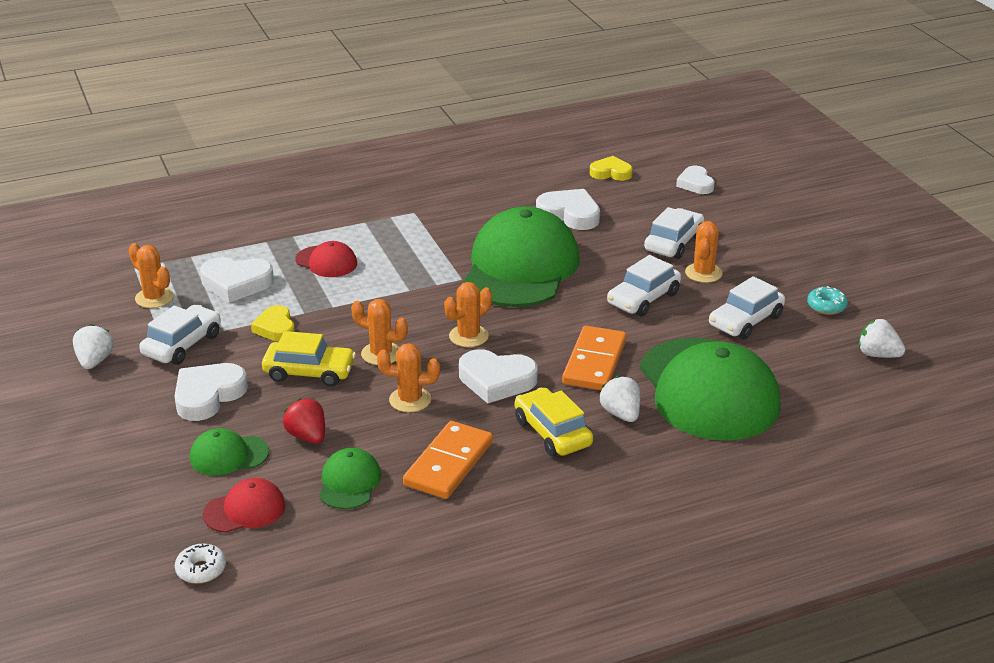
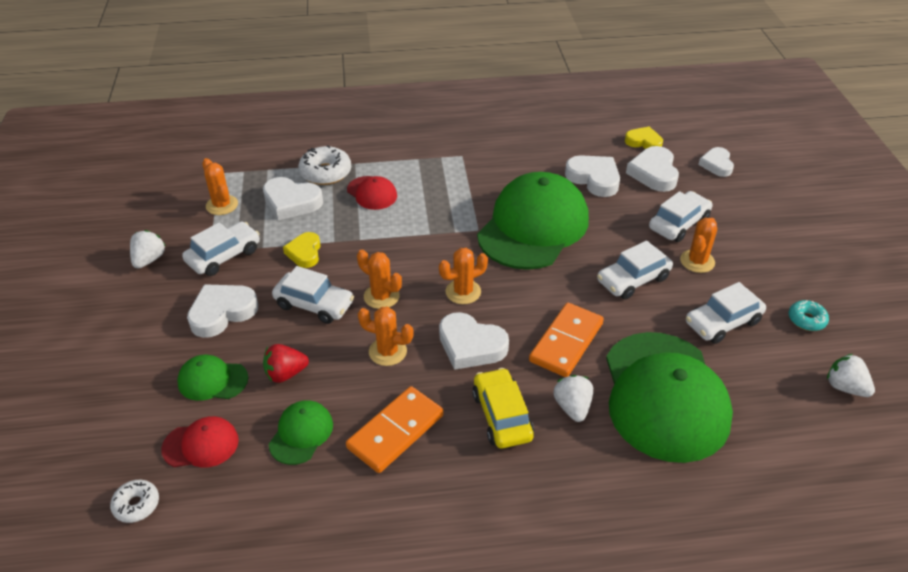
camera: 15 degrees right, 10 degrees up
(263, 250) = (325, 173): none -> white donut
(307, 436) = (285, 374): red strawberry -> red strawberry turned 90 degrees counterclockwise
(309, 372) = (314, 304): yellow car -> white car
(632, 200) = (654, 173): none -> white heart

